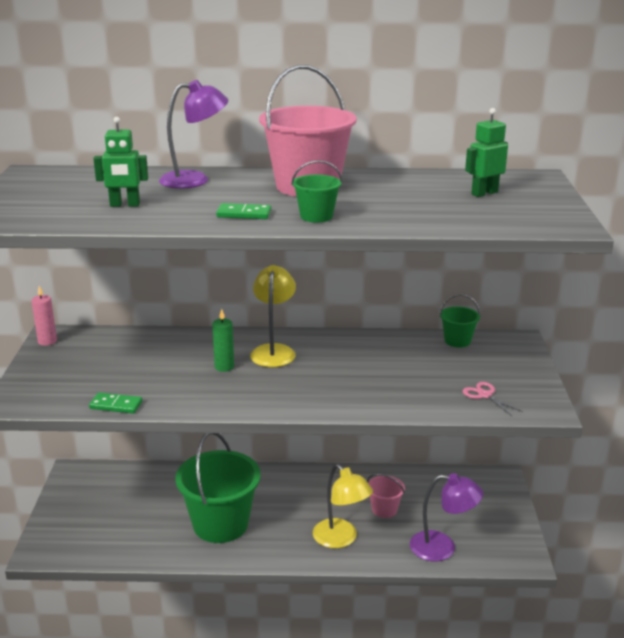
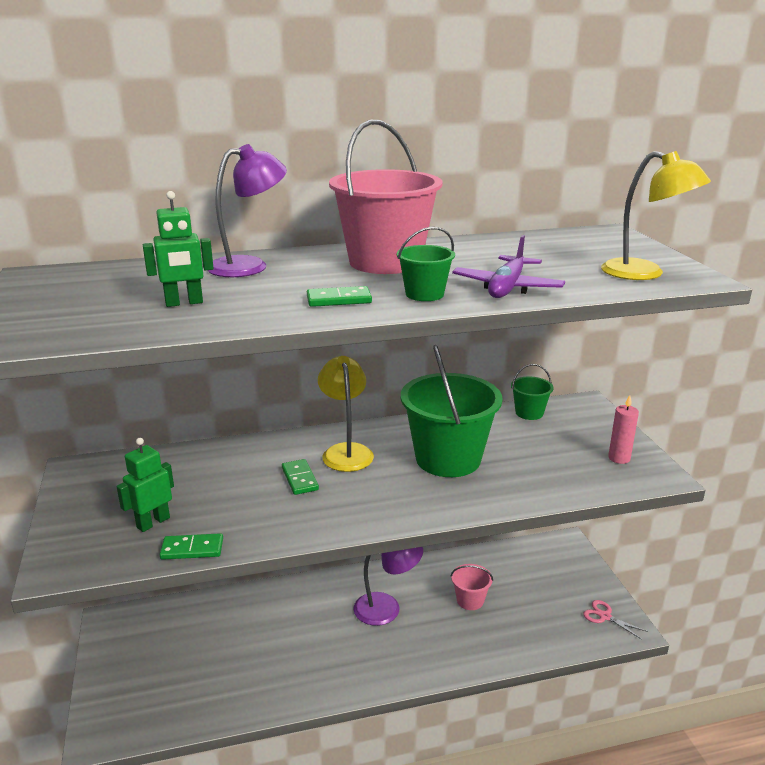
camera: 15 degrees left, 0 degrees up
(47, 341) = (72, 478): pink candle -> pink candle (619, 458)
(220, 524) = (304, 653): green bucket -> green bucket (448, 459)
(224, 367) = (300, 479): green candle -> green domino
(341, 539) = (440, 644): yellow lamp -> yellow lamp (644, 273)
(391, 218) = (507, 288): none -> purple plane
(442, 548) = (546, 633): purple lamp -> purple lamp (387, 608)
(484, 193) = (576, 253): green robot -> green robot (153, 522)
(485, 395) = (592, 469): pink scissors -> pink scissors (605, 616)

